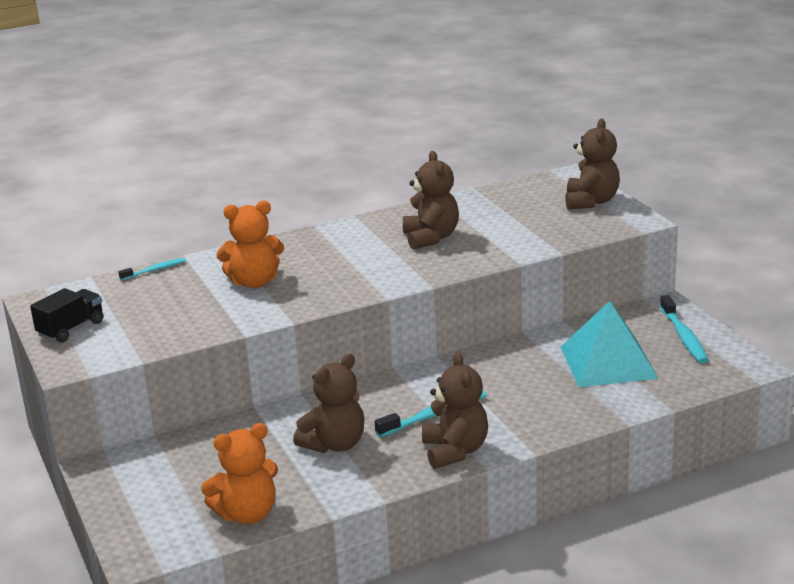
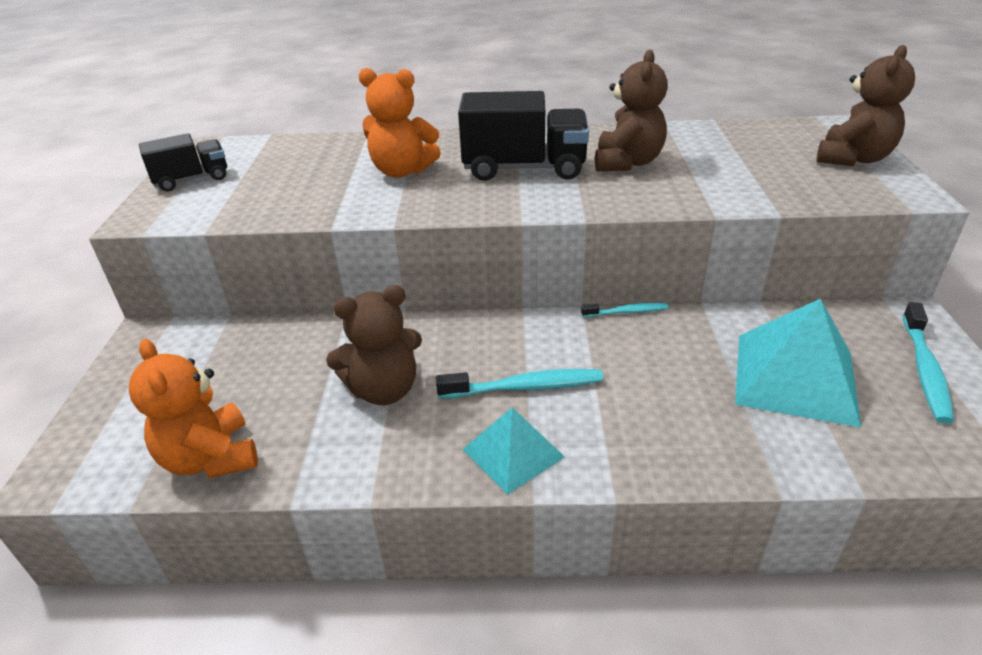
camera: 25 degrees right, 10 degrees up
(154, 270) = (327, 139): turquoise toothbrush -> turquoise toothbrush (627, 312)
(247, 514) = (210, 458): orange teddy bear -> orange teddy bear turned 60 degrees clockwise
(354, 259) = (524, 168): none -> black truck
(455, 451) = (513, 453): brown teddy bear -> turquoise pyramid

